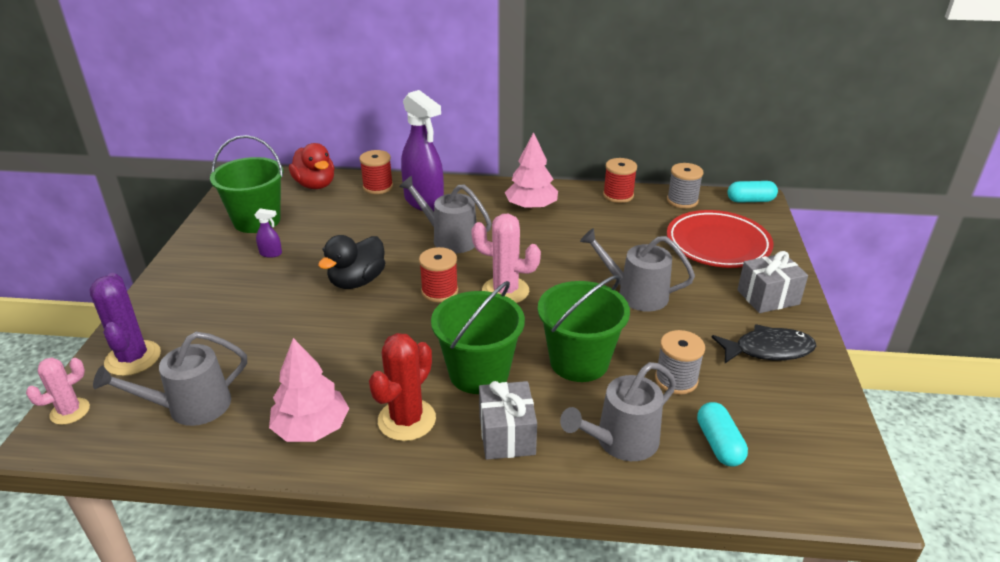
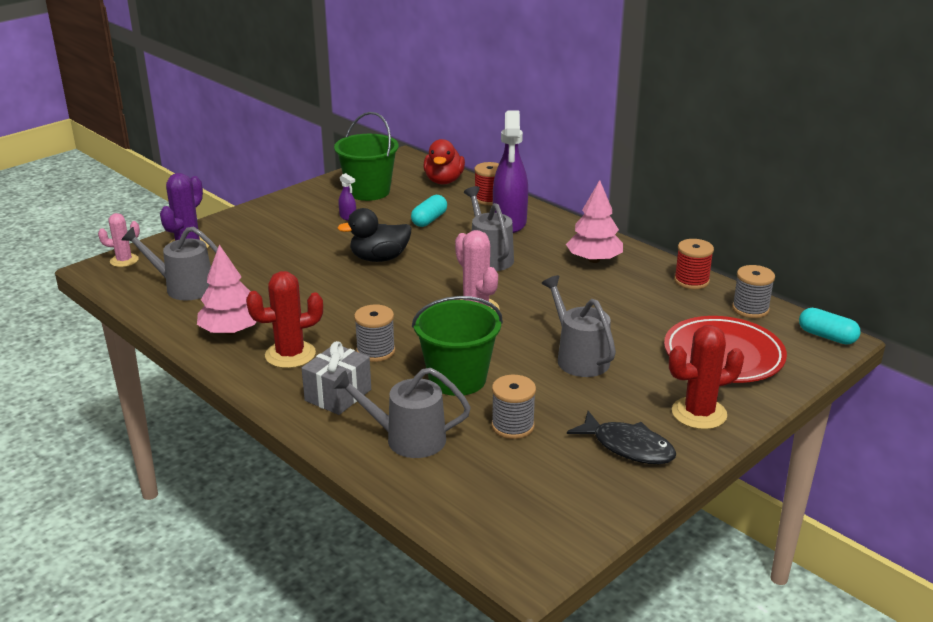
camera: 40 degrees right, 5 degrees down
(439, 291) = (427, 289): red spool -> none
(479, 373) = (375, 351): green bucket -> grey spool
(719, 444) = (476, 479): turquoise capsule -> turquoise capsule (429, 220)
(768, 297) = (699, 413): grey gift -> red cactus

